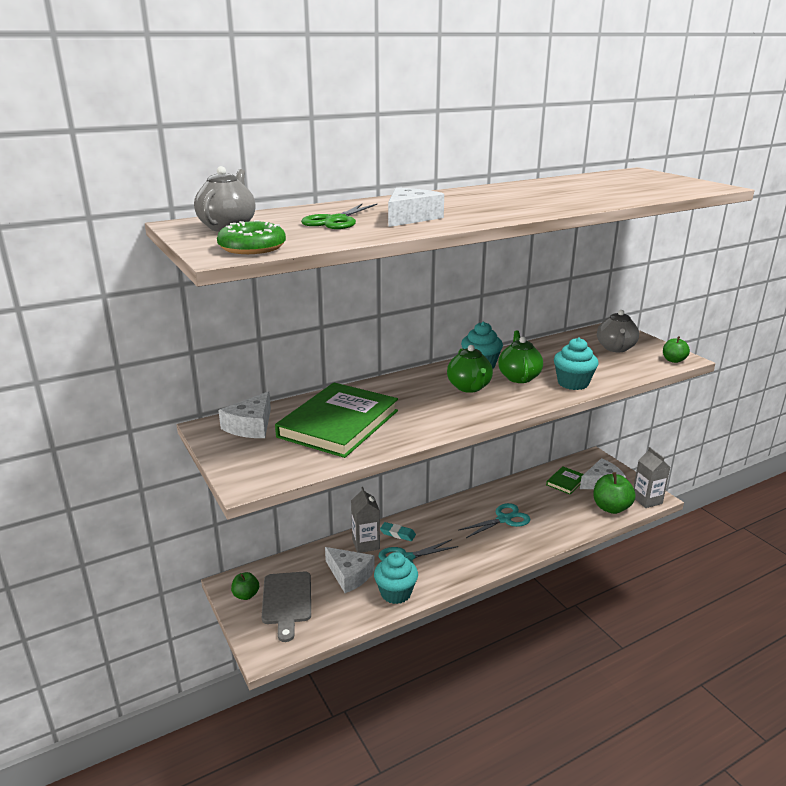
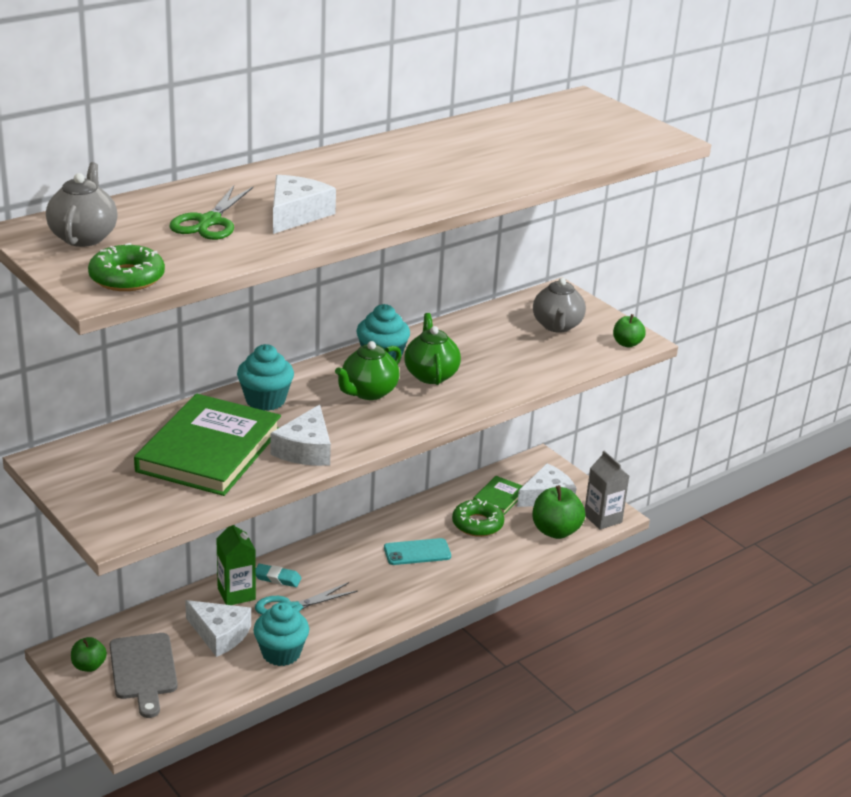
camera: 10 degrees left, 5 degrees up
(251, 426) = (99, 457): white cheese -> white cheese (306, 449)
(366, 544) = (236, 594): grey carton -> green carton
(469, 387) = (368, 392): green teapot -> green teapot turned 60 degrees clockwise
(504, 519) = (417, 552): turquoise scissors -> turquoise phone
(550, 500) = (477, 524): none -> green donut
(573, 383) = (498, 382): turquoise cupcake -> turquoise cupcake (265, 400)

